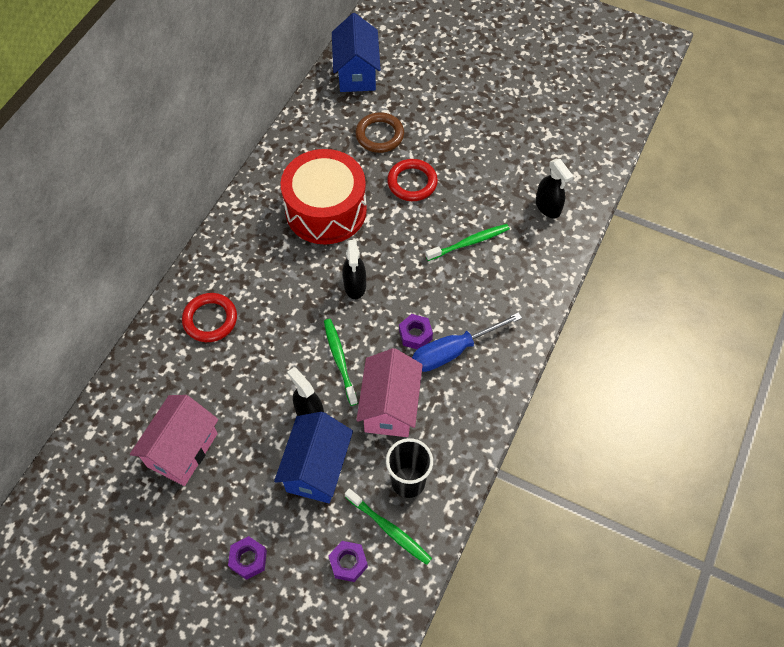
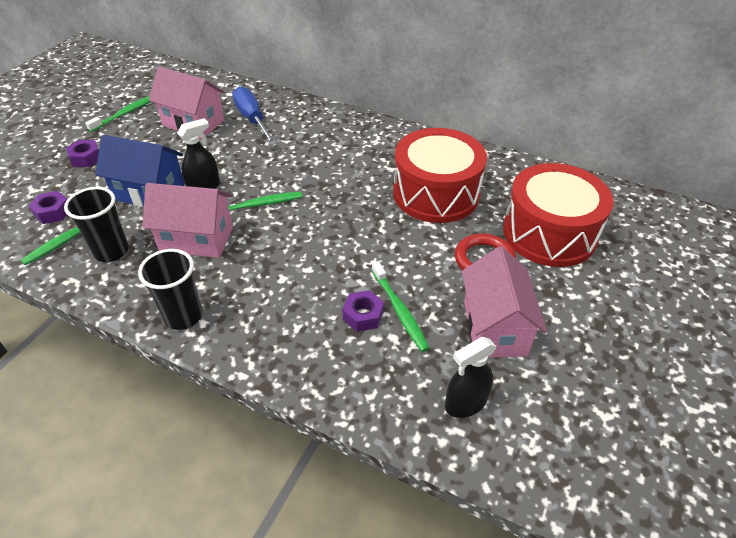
camera: 90 degrees right, 15 degrees down
(149, 538) = (127, 113): none -> green toothbrush
(210, 319) = (312, 130): red ring -> none
(355, 285) = (342, 215): black spray bottle -> none
(356, 73) = (639, 214): blue house -> none
(379, 135) = (549, 233): brown ring -> red drum
(415, 335) = (276, 259): purple nut -> purple nut (363, 315)
(453, 351) = (250, 290): blue screwdriver -> blue screwdriver (252, 119)
(482, 183) = (494, 328): none -> pink house
(485, 399) = (183, 316): none -> black cup

